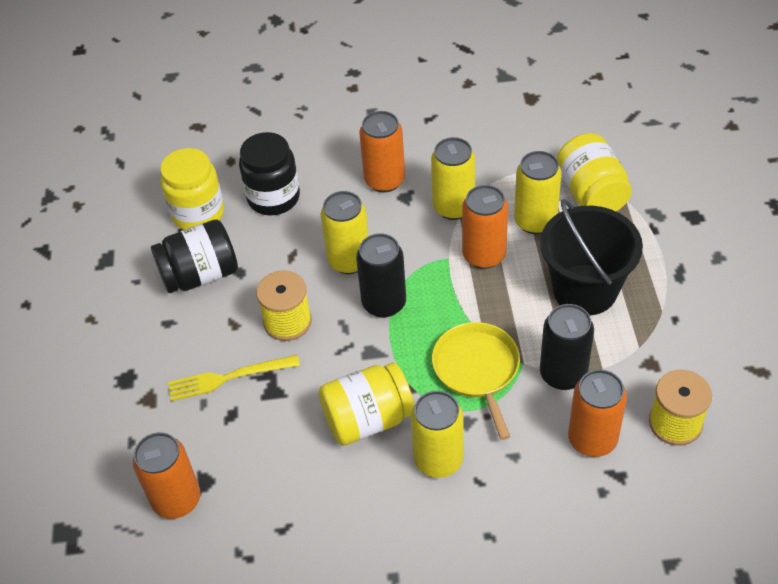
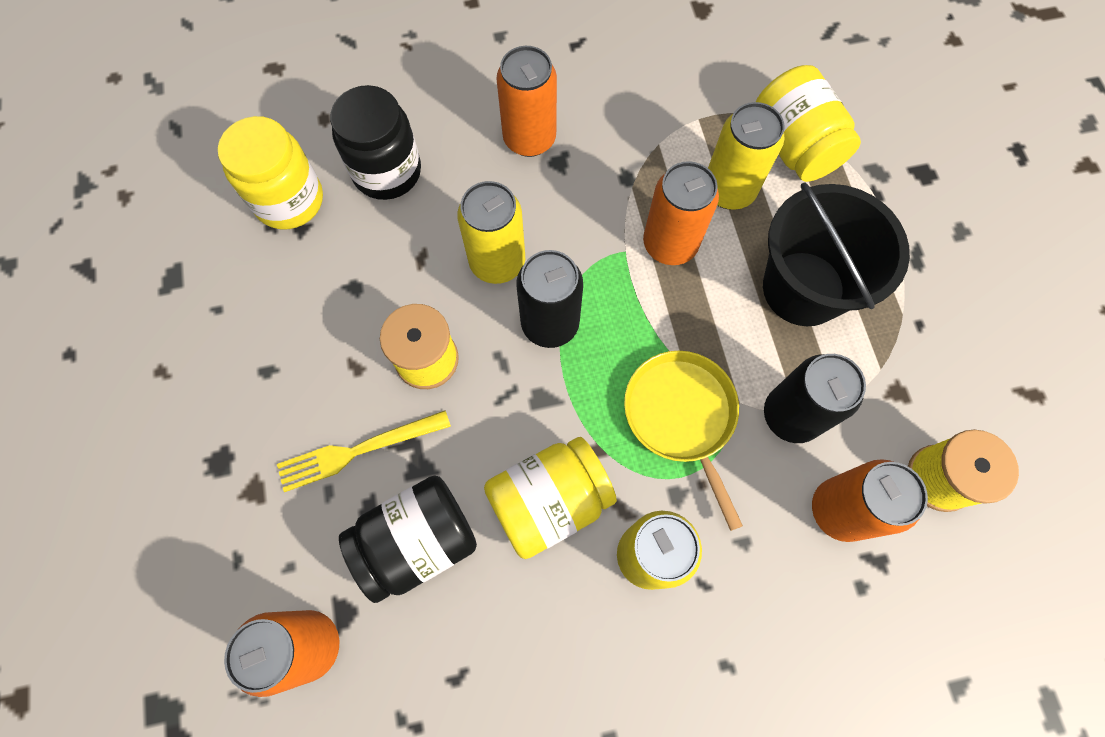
camera: 10 degrees left, 20 degrees up
(200, 275) = (302, 294): black jar -> black jar (417, 541)
(453, 207) = (623, 175): yellow can -> none

